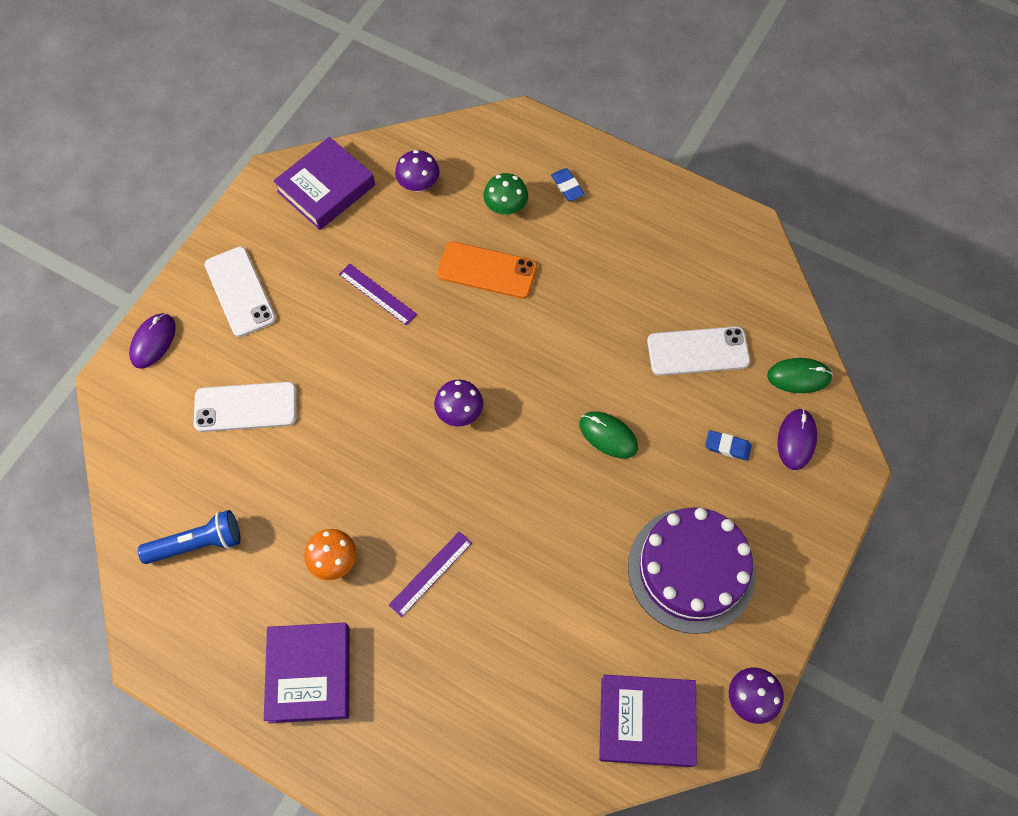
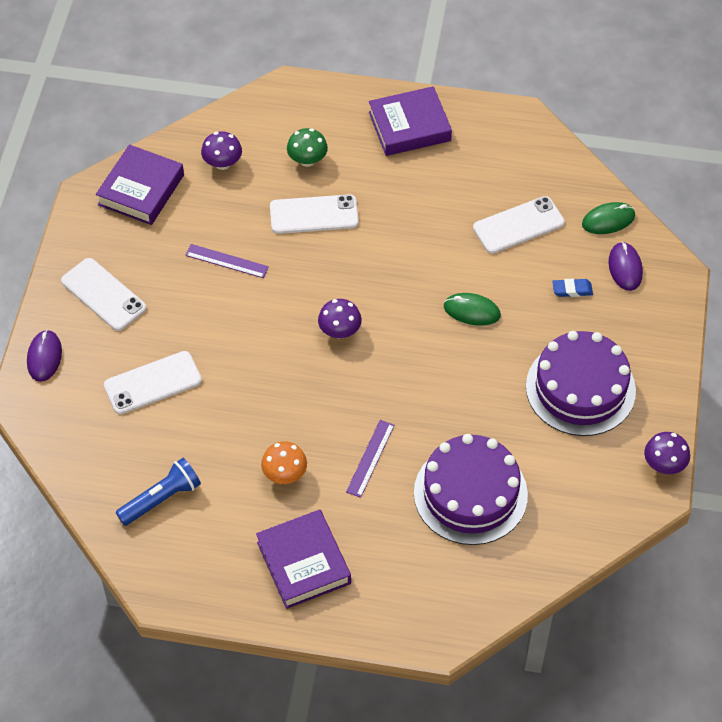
camera: 20 degrees left, 10 degrees down
(487, 270) = (314, 215): orange phone -> white phone
(520, 656) = (470, 494): none -> purple cake
(567, 186) = (353, 128): blue eraser -> none
(646, 721) = (590, 507): purple book -> purple book (409, 126)

